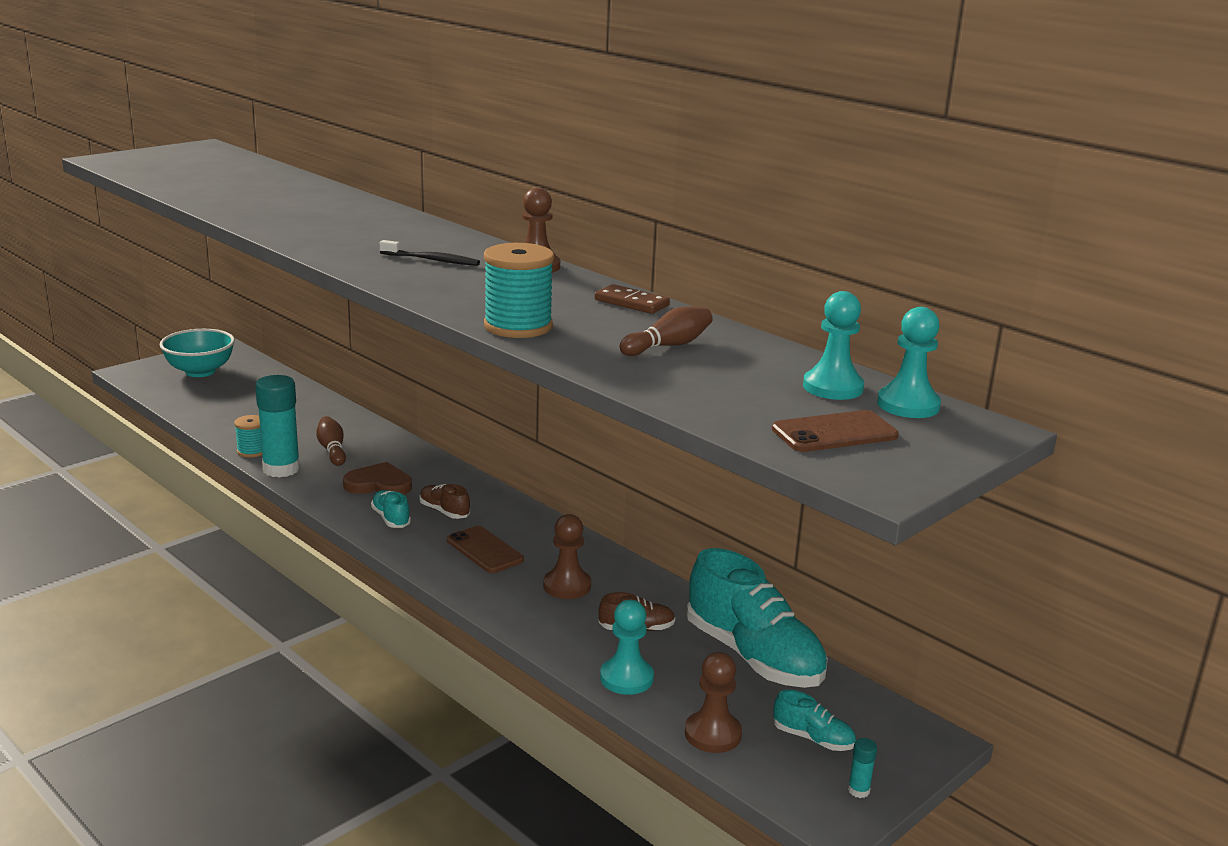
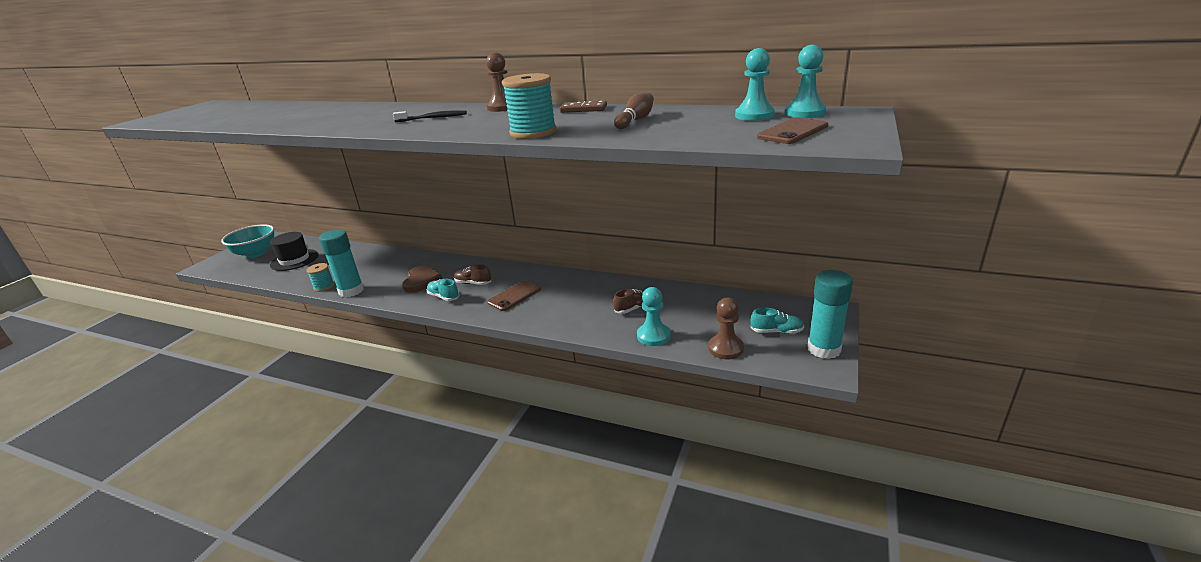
camera: 20 degrees left, 5 degrees up
(241, 397) = (294, 260): none -> black hat
(332, 450) = (377, 271): brown bowling pin -> none
(379, 484) = (421, 281): brown heart -> brown heart turned 105 degrees clockwise
(485, 550) = (514, 296): brown phone -> brown phone turned 75 degrees counterclockwise
(567, 586) = (577, 299): brown pawn -> none
(753, 656) = (708, 301): turquoise shoe -> none
(858, 790) = (824, 349): turquoise glue stick -> turquoise glue stick, size x2.43

